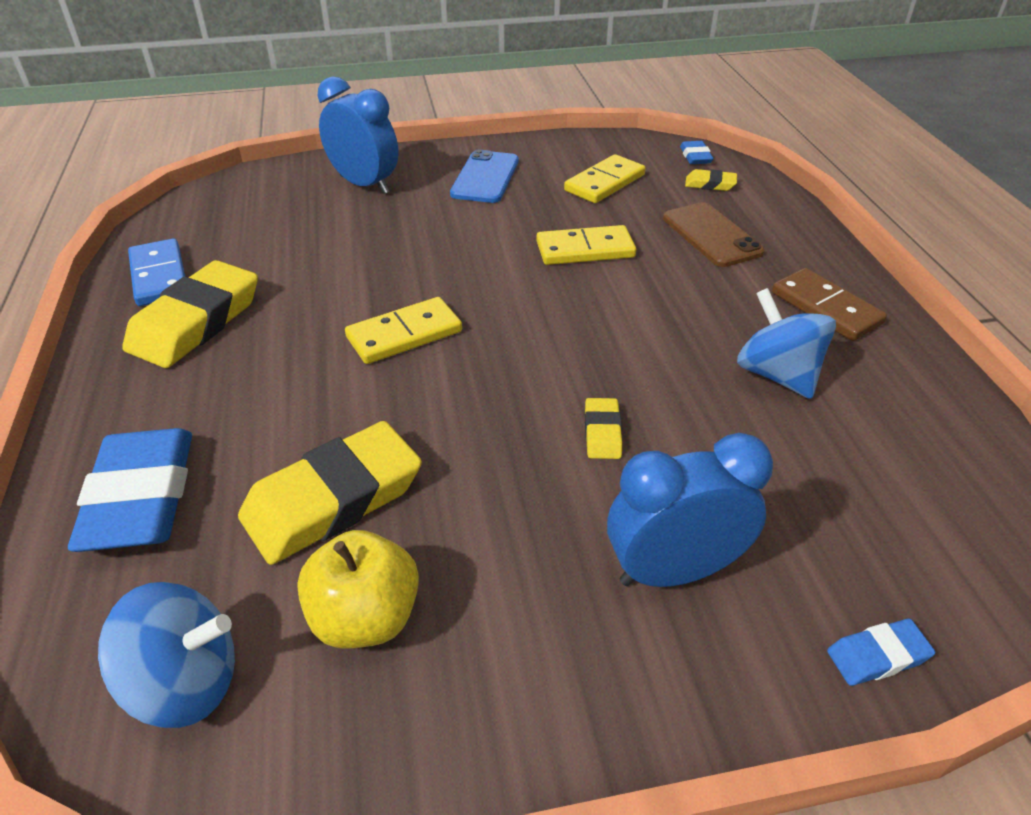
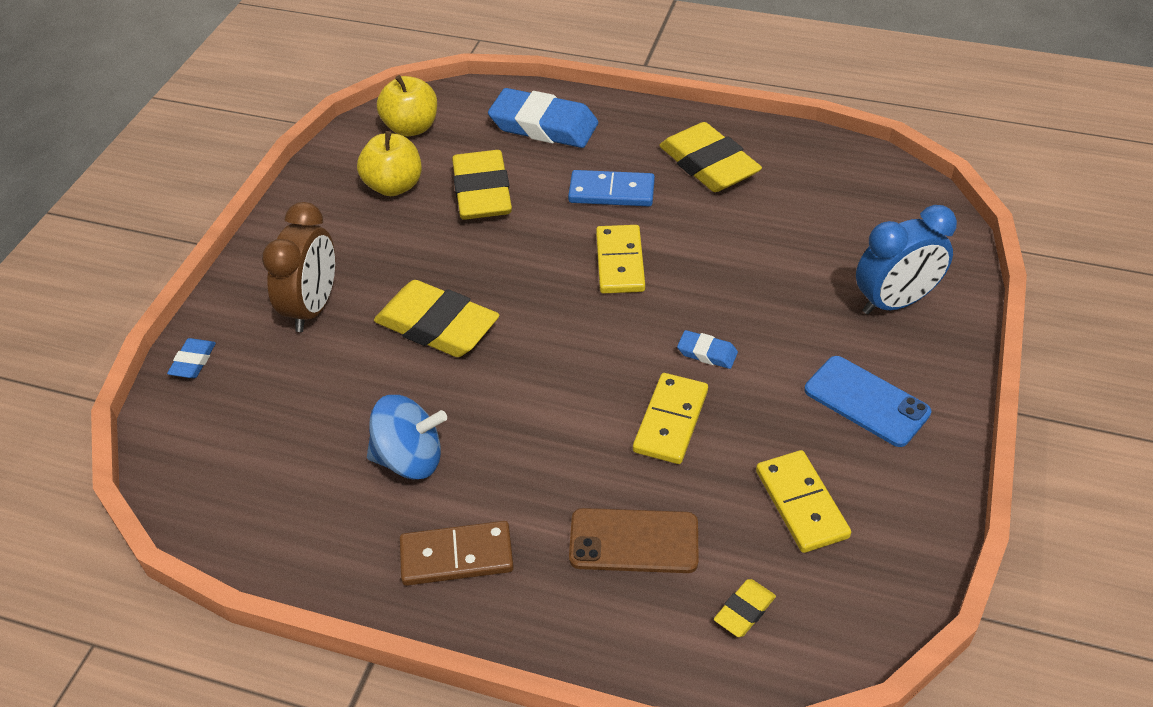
camera: 120 degrees right, 5 degrees up
(159, 276) = (787, 155): blue domino -> blue domino (611, 192)
(186, 682) = (411, 128): blue spinning top -> yellow apple
(602, 432) = (437, 326): yellow eraser -> yellow eraser, size x2.19
(673, 571) = (313, 308): blue clock -> brown clock
(695, 156) = (827, 641): blue eraser -> blue eraser (707, 353)

